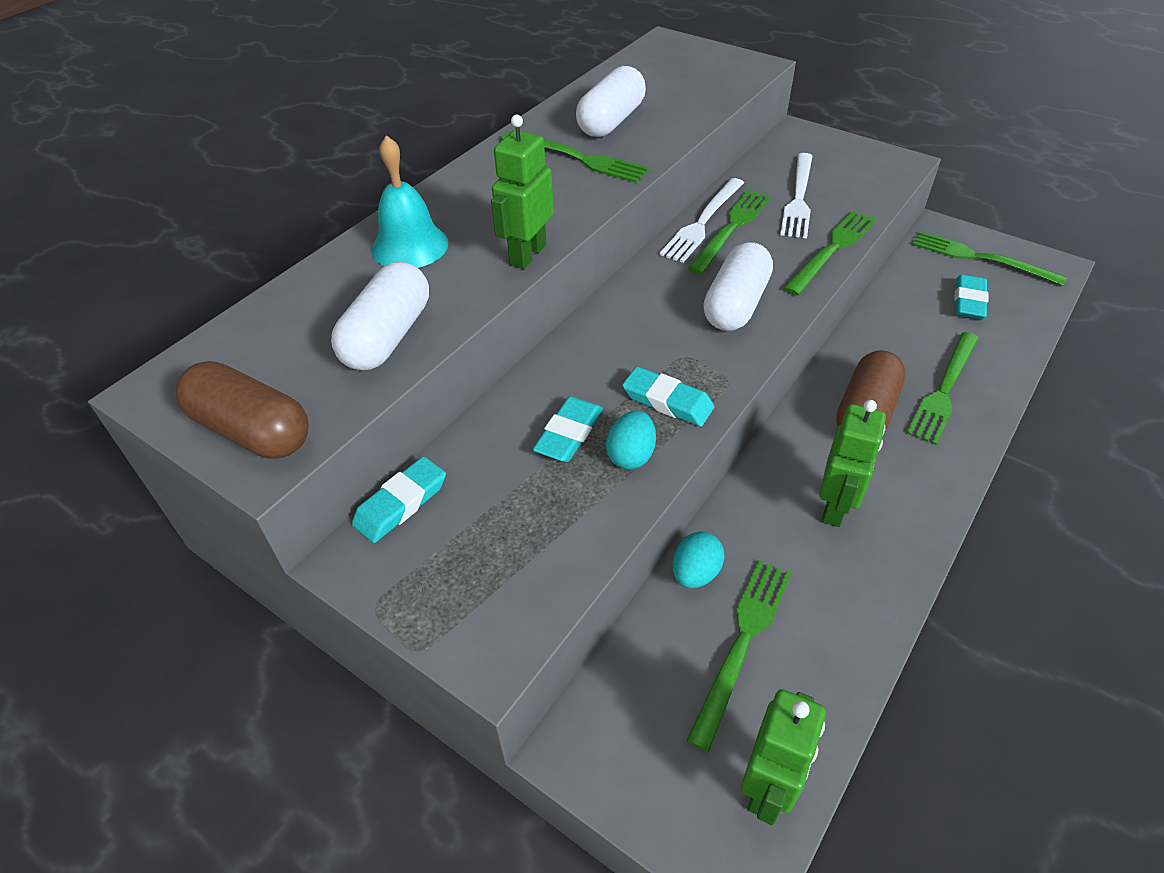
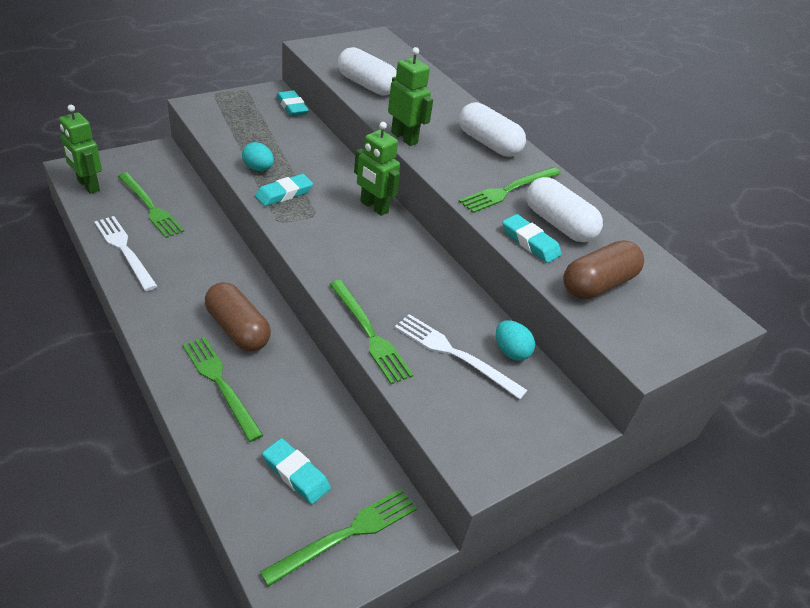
camera: 105 degrees right, 5 degrees down
(252, 430) = (332, 48): brown capsule -> brown capsule (598, 284)
(410, 246) = (442, 108): turquoise bell -> none
(568, 433) = (291, 157): turquoise eraser -> turquoise eraser (530, 242)
(695, 573) = (199, 210): turquoise egg -> turquoise egg (511, 351)
(702, 222) = (451, 283): white fork -> white fork (124, 250)
(731, 228) = (434, 294): green fork -> none
(736, 304) = (344, 254): white capsule -> white capsule (488, 143)
(835, 507) = (185, 275): green robot -> green robot (374, 207)

